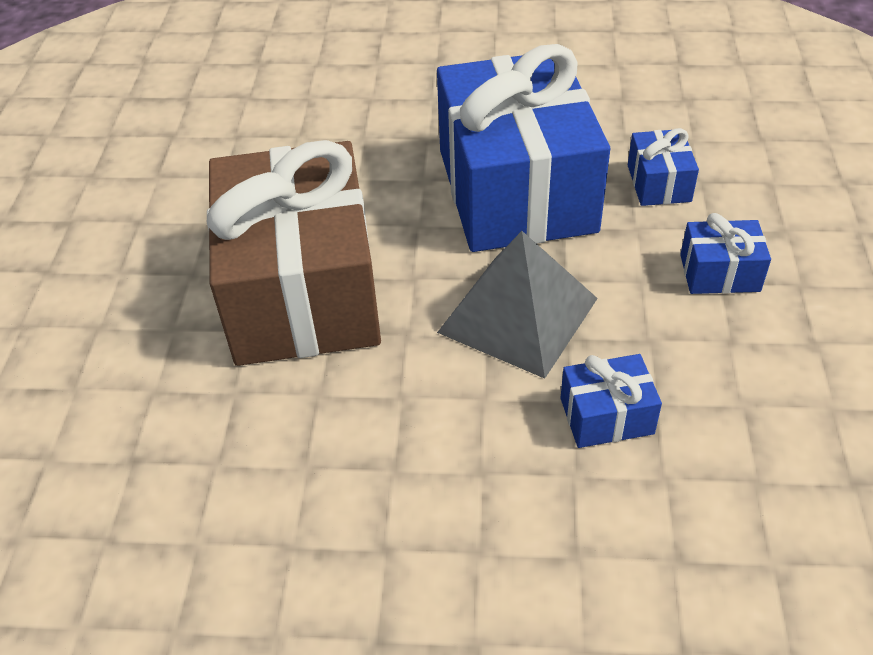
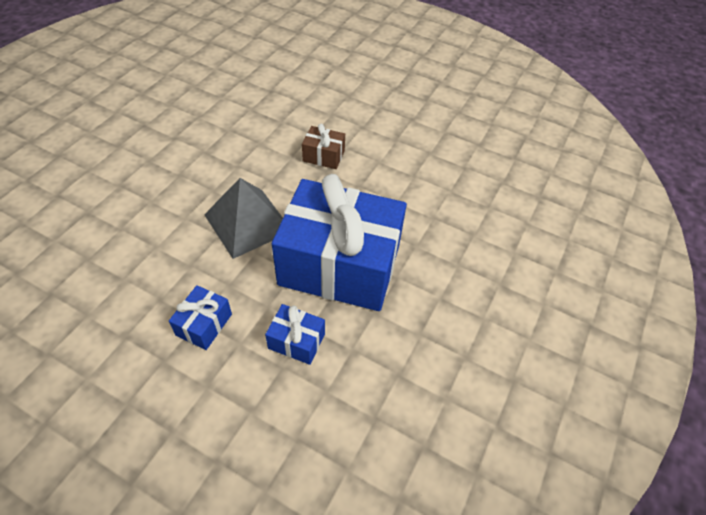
camera: 110 degrees right, 5 degrees up
(302, 291) = (323, 156): brown gift -> brown gift, size x0.40
(606, 416) = (165, 225): blue gift -> none

